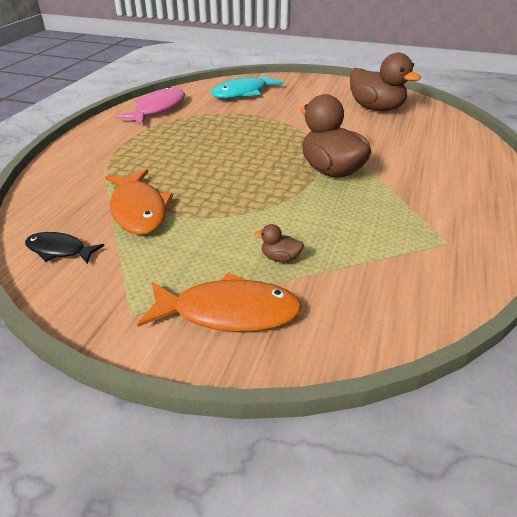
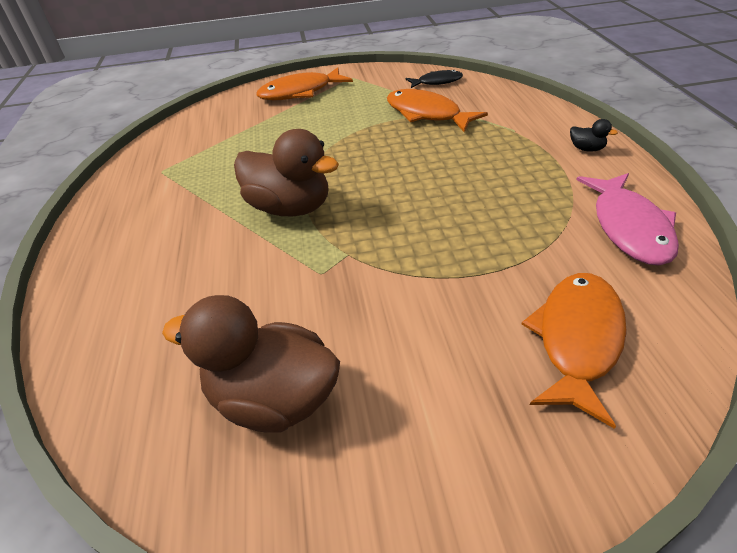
camera: 155 degrees right, 5 degrees up
(93, 142) = (586, 149): none -> black duck
(243, 93) = (577, 339): turquoise fish -> orange fish
(280, 258) = (289, 122): brown duck -> none

